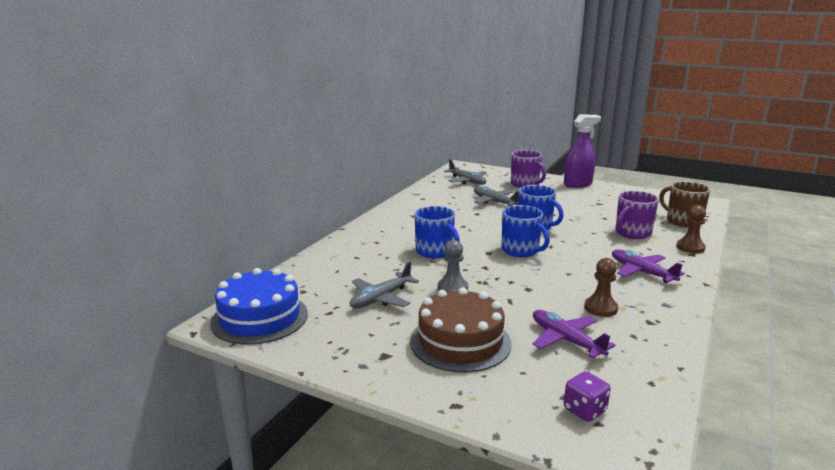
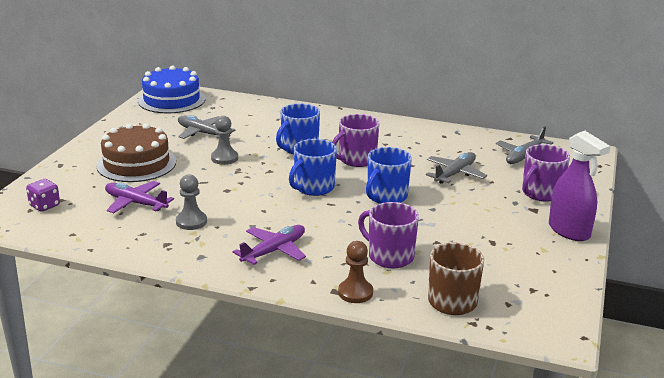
camera: 80 degrees right, 5 degrees up
(464, 230) = (356, 160): none -> purple mug
(566, 340) = (136, 203): purple plane -> purple plane turned 105 degrees counterclockwise
(600, 308) = (191, 222): brown pawn -> grey pawn

